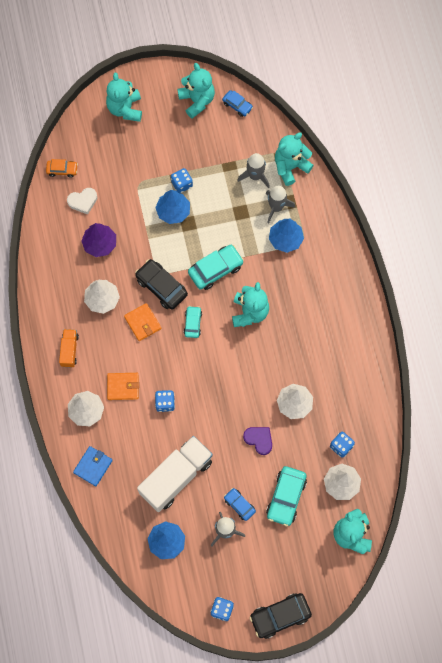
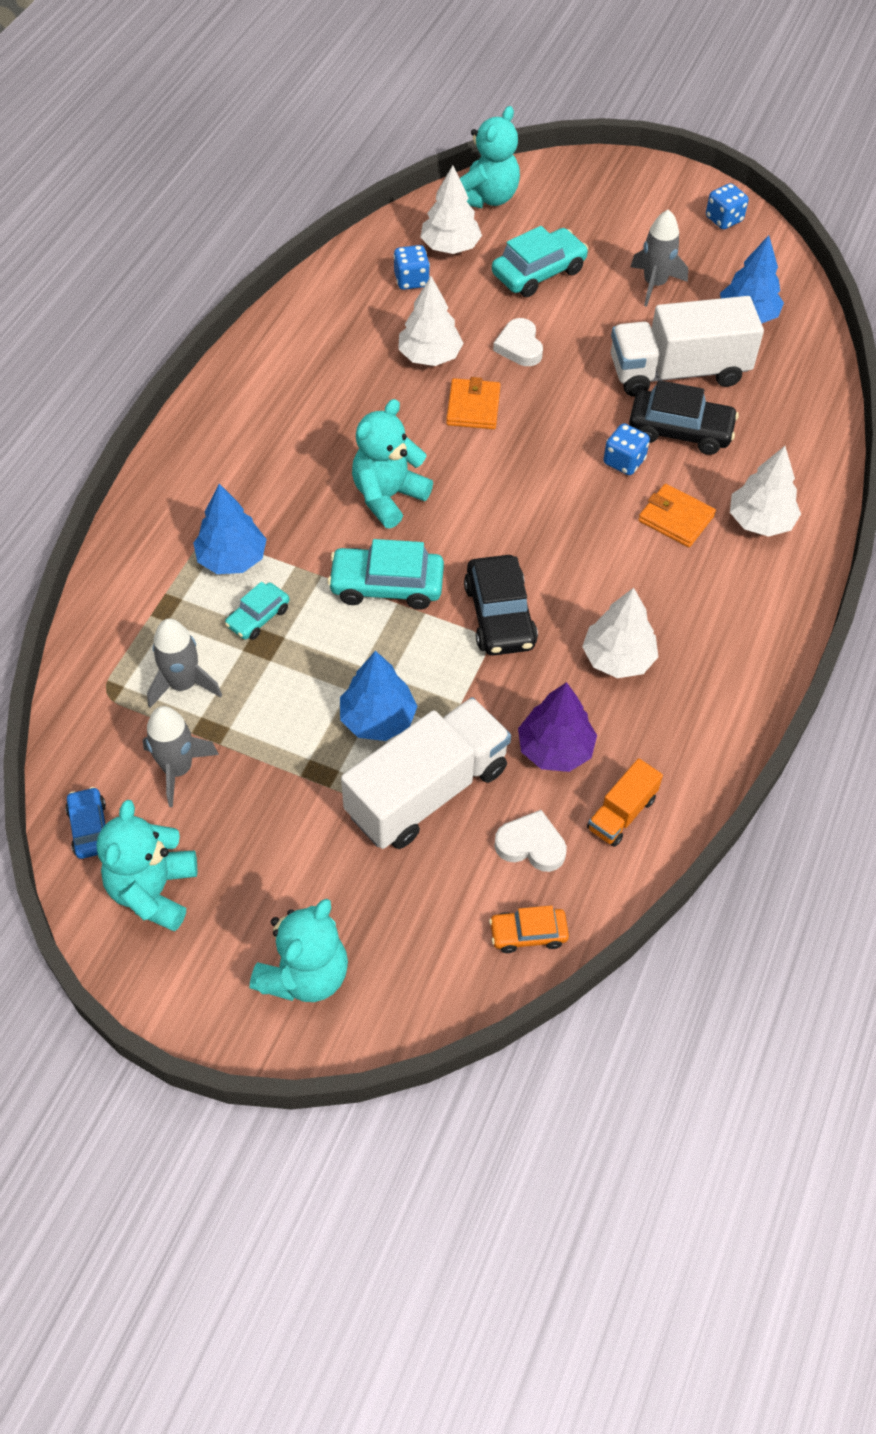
camera: 145 degrees left, 15 degrees down
(62, 170) = (528, 934): orange car -> orange car turned 45 degrees counterclockwise
(69, 350) = (731, 618): orange truck -> orange truck (621, 813)
(93, 466) = (798, 449): blue wallet -> none
(134, 196) = (427, 791): none -> white truck
(142, 323) = (574, 584): orange wallet -> orange wallet (473, 407)
(182, 184) = (322, 755): blue dice -> none
(193, 323) = (492, 535): turquoise car -> turquoise car (258, 617)
(239, 505) = (611, 298): blue car -> none
(259, 440) = (519, 346): purple heart -> white heart
(276, 207) = (198, 613): grey rocket -> grey rocket (178, 769)
(280, 616) = (651, 178): black car -> black car (680, 431)
(290, 167) = (110, 659): turquoise teddy bear -> none

